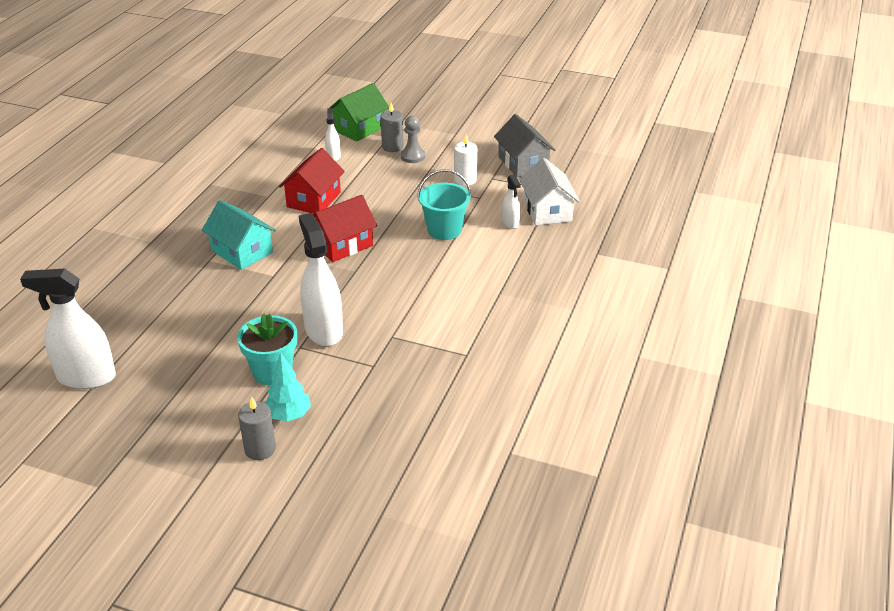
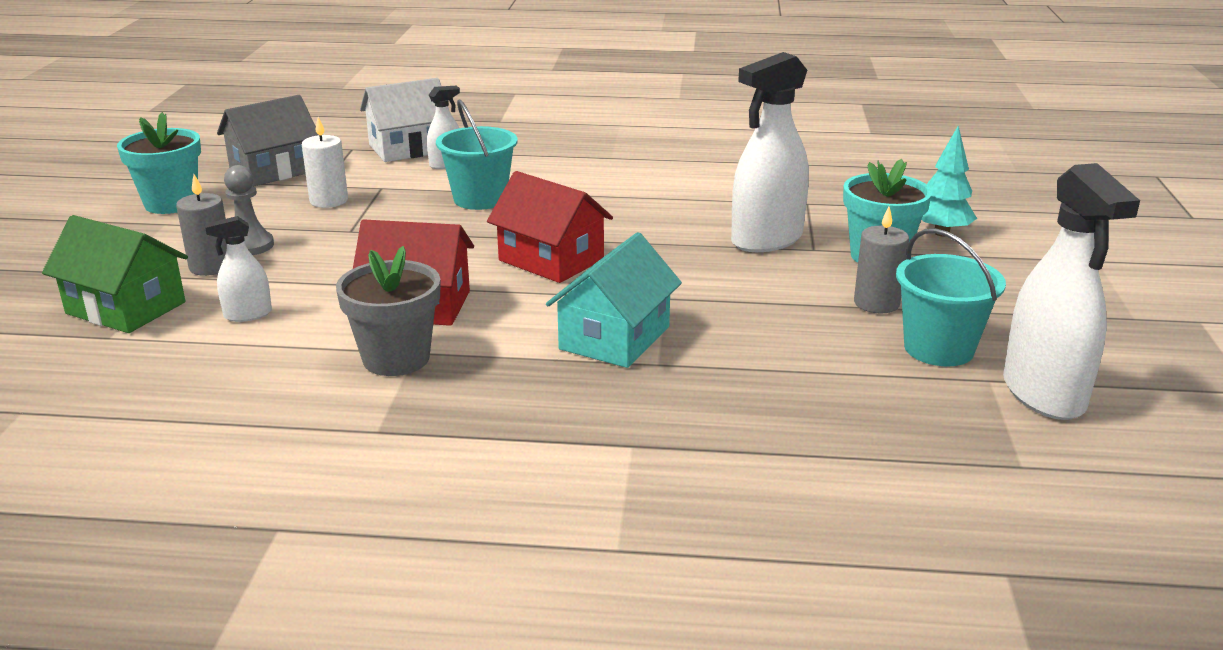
camera: 105 degrees left, 10 degrees down
(153, 356) = (939, 348): none -> turquoise bucket
(260, 449) = (1011, 238): grey candle -> grey candle (876, 303)
(265, 191) = (396, 359): none -> grey flower pot
(482, 134) = (171, 203): none -> turquoise flower pot

